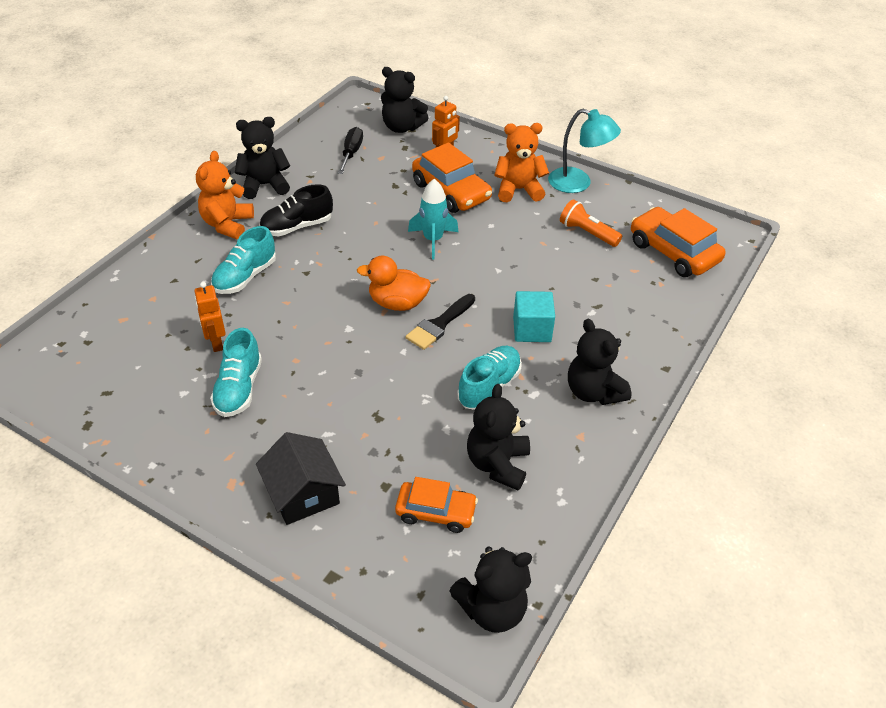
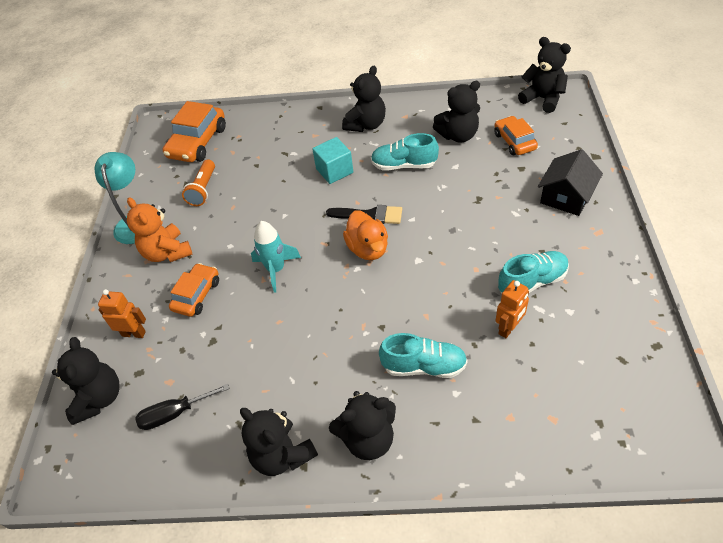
camera: 115 degrees left, 5 degrees up
(227, 224) = (368, 439): orange teddy bear -> black teddy bear
(297, 227) = (328, 376): black shoe -> none
(451, 191) = (197, 295): orange car -> orange car, size x0.64

